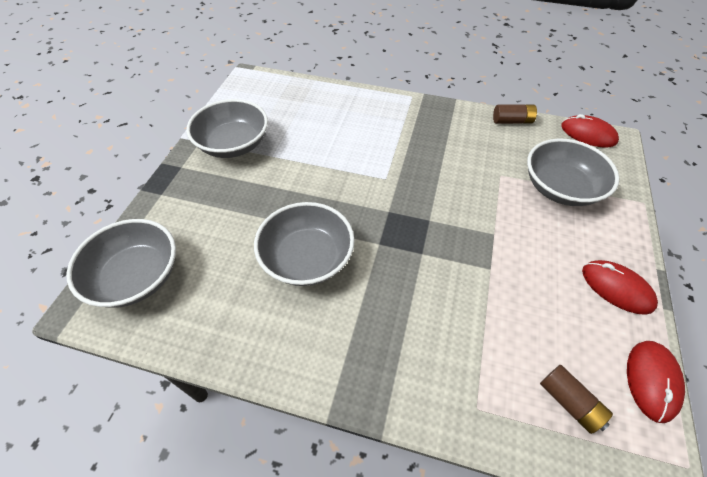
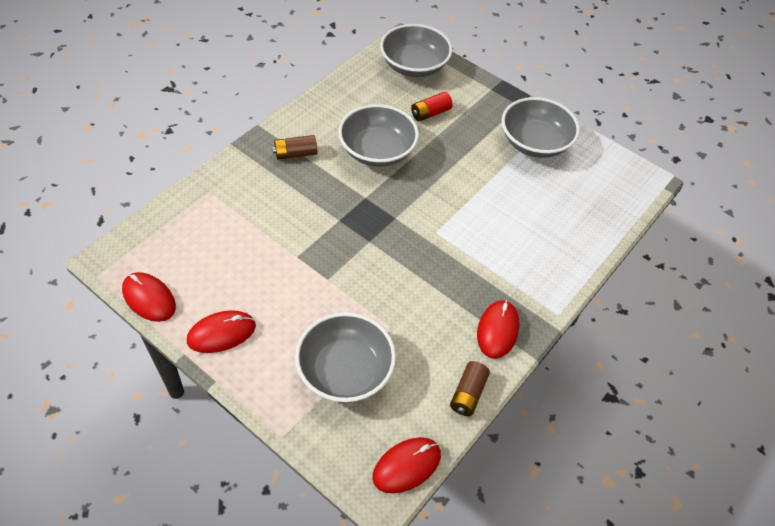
camera: 110 degrees right, 0 degrees up
(223, 232) = (430, 113): none -> red battery
(450, 120) = (497, 330): none -> red mouse
(569, 402) = (175, 240): brown battery -> brown battery (295, 154)

